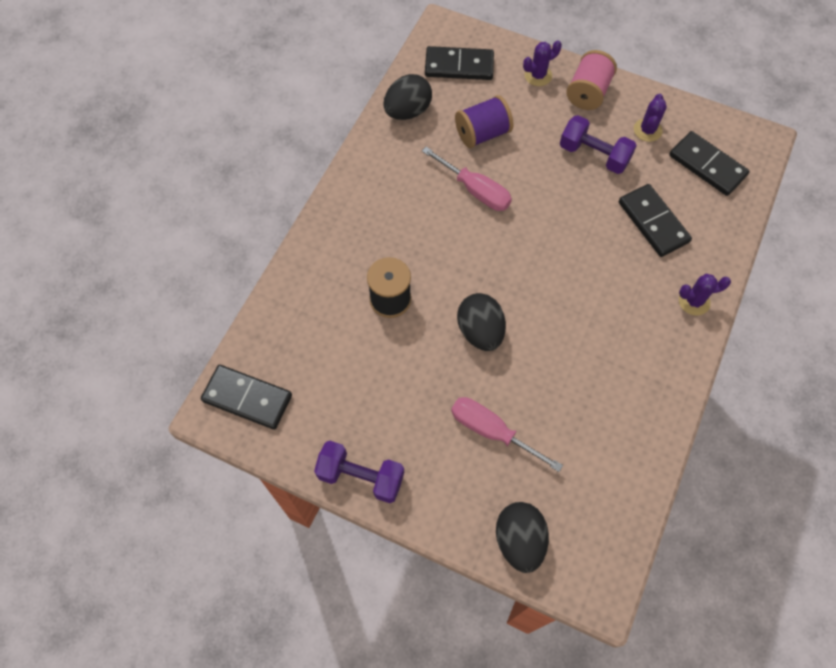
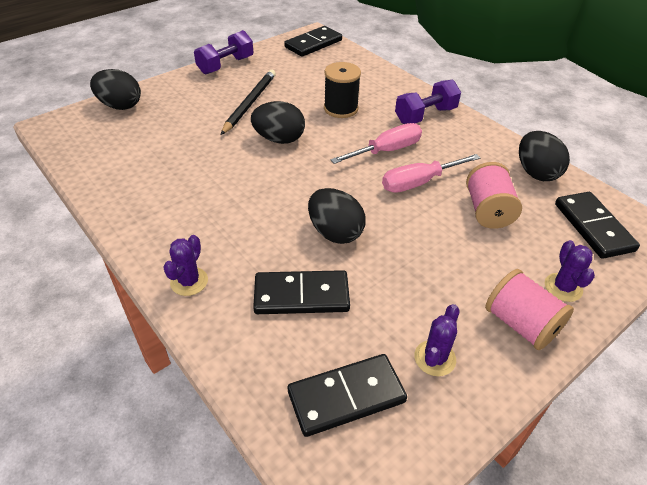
camera: 115 degrees right, 20 degrees down
(431, 397) = (249, 103): none -> black pencil
(459, 66) = (593, 227): black domino -> black domino turned 45 degrees counterclockwise
(482, 134) = (487, 211): purple spool -> pink spool
(492, 431) = (199, 119): pink screwdriver -> pink screwdriver (386, 151)
(577, 227) = (335, 232): none -> black egg
(594, 155) = (420, 286): purple dumbbell -> purple dumbbell (425, 115)
(647, 130) = (434, 358): purple cactus -> purple cactus turned 75 degrees clockwise

